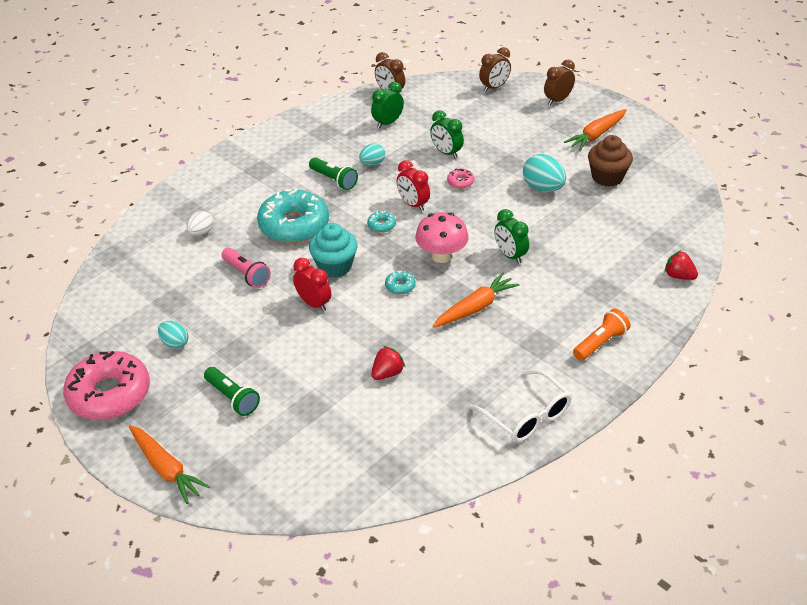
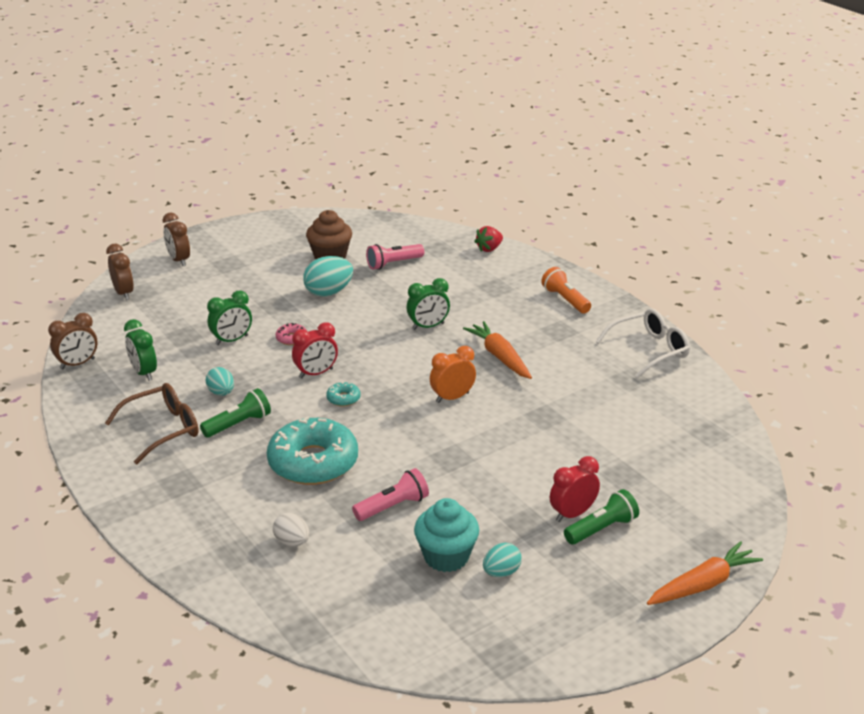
camera: 80 degrees left, 10 degrees down
(109, 394) = (580, 632): pink donut -> none
(314, 304) = (462, 459): red clock -> red clock (572, 514)
(320, 148) = (163, 429): none -> brown glasses
(334, 266) = (403, 438): turquoise cupcake -> turquoise cupcake (446, 556)
(387, 373) = (582, 420): red strawberry -> none
(400, 286) = (452, 398): turquoise donut -> orange clock
(441, 256) = (412, 366): pink mushroom -> none
(596, 135) = (256, 250): orange carrot -> none
(614, 217) = (393, 264): none -> pink flashlight

